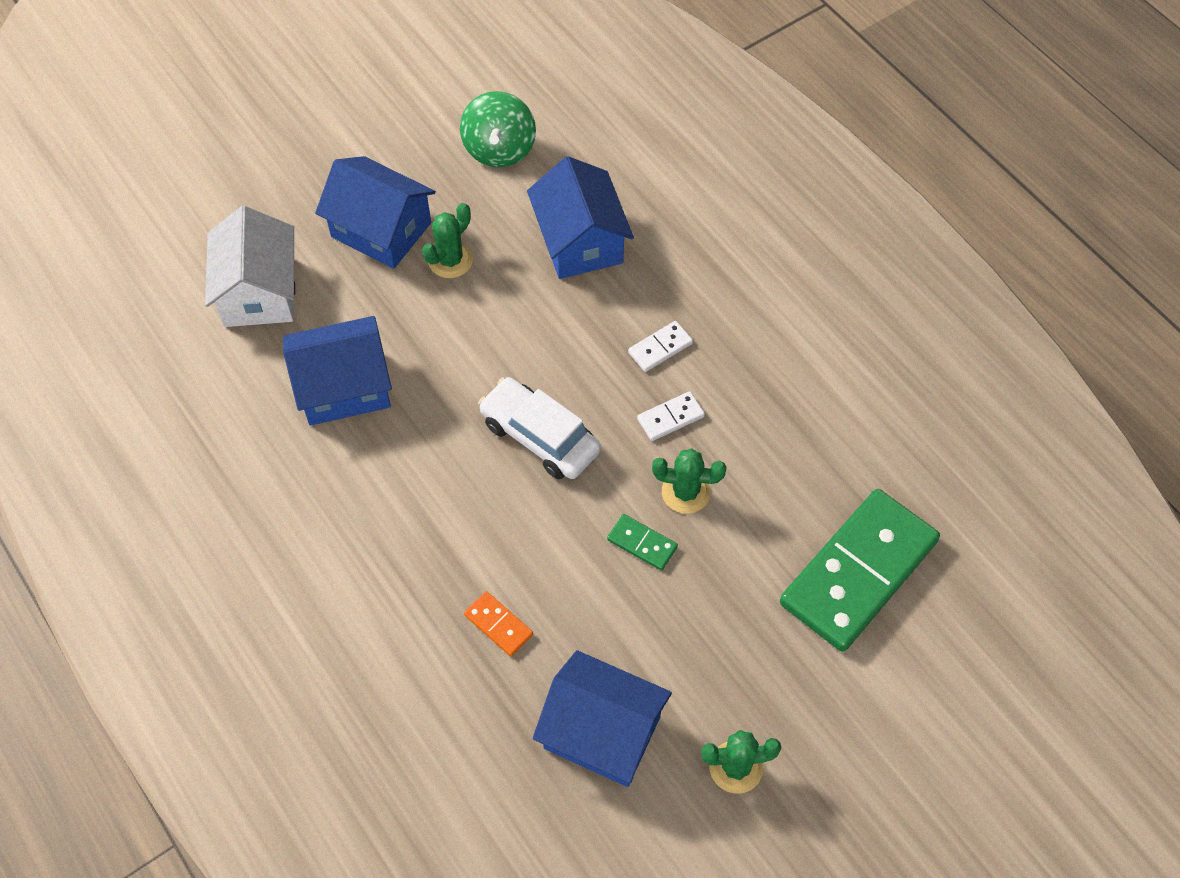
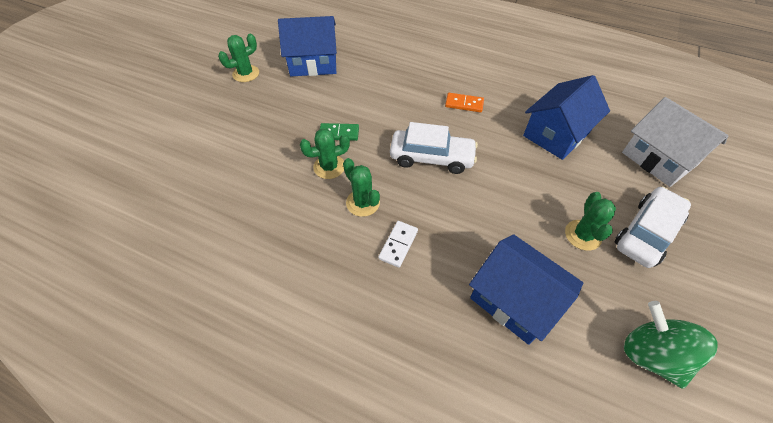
camera: 150 degrees right, 5 degrees down
(381, 230) = (646, 233): blue house -> white car
(498, 625) = (386, 77): orange domino -> orange domino (464, 104)
(670, 418) = (363, 203): white domino -> green cactus
(858, 572) = (207, 170): green domino -> none

